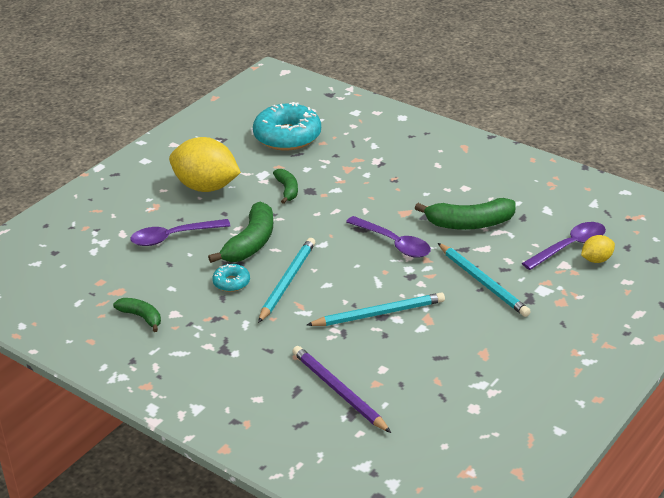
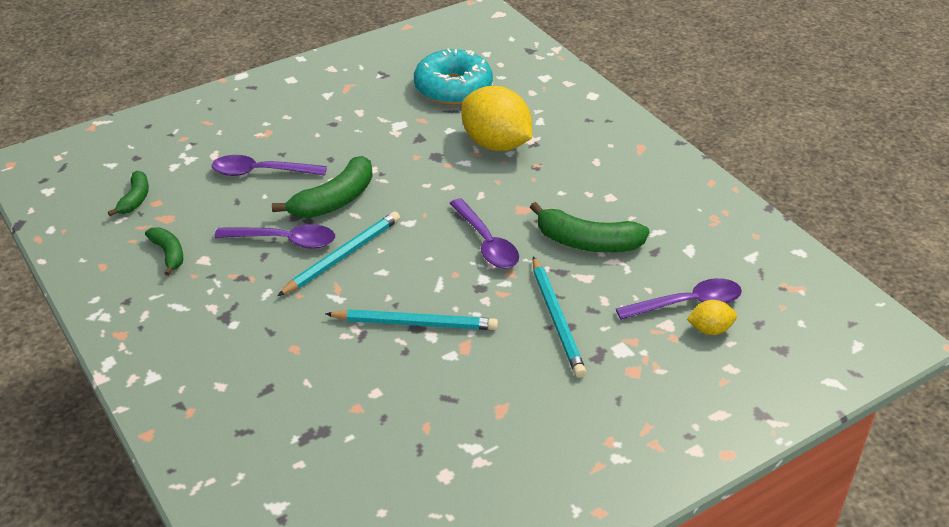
camera: 20 degrees right, 5 degrees up
(206, 187) = (331, 124): yellow lemon -> yellow lemon (496, 144)
(231, 282) = (284, 241): turquoise donut -> purple spoon
(287, 190) = (413, 149): green banana -> green banana (135, 199)
(338, 391) = (310, 405): purple pencil -> none

